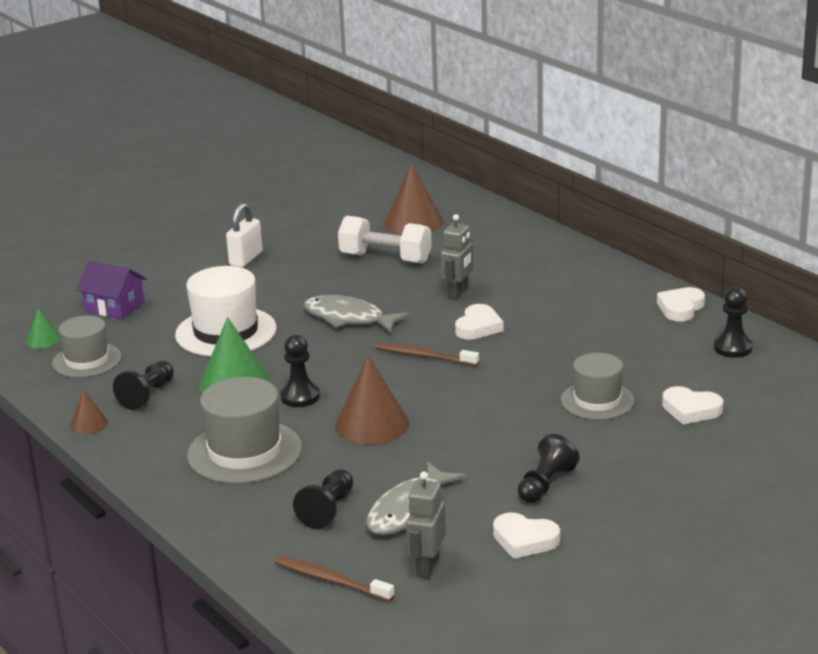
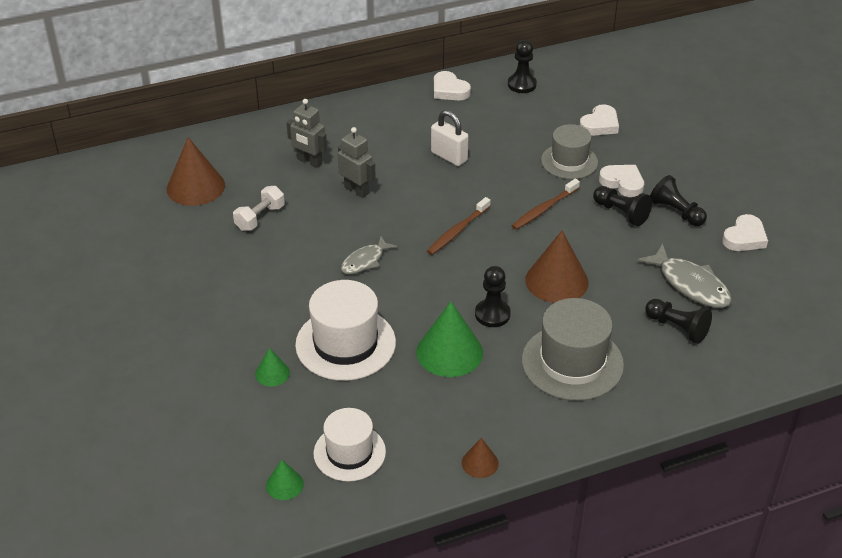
camera: 75 degrees left, 15 degrees up
(87, 360) = (349, 452): grey hat -> white hat
(114, 307) = (241, 419): purple house -> none
(147, 395) = (443, 414): black pawn -> black pawn (621, 213)
(174, 308) = (272, 373): none -> green cone
(246, 259) = (196, 307): white padlock -> white padlock (449, 156)
(331, 580) = (774, 342): brown toothbrush -> brown toothbrush (544, 209)
(349, 318) = (365, 261): grey fish -> grey fish, size x0.64
(385, 258) = (260, 218): white dumbbell -> white dumbbell, size x0.64
(427, 567) = (767, 290): grey robot -> grey robot (309, 161)
(478, 327) = (423, 192): white heart -> white heart (622, 183)

